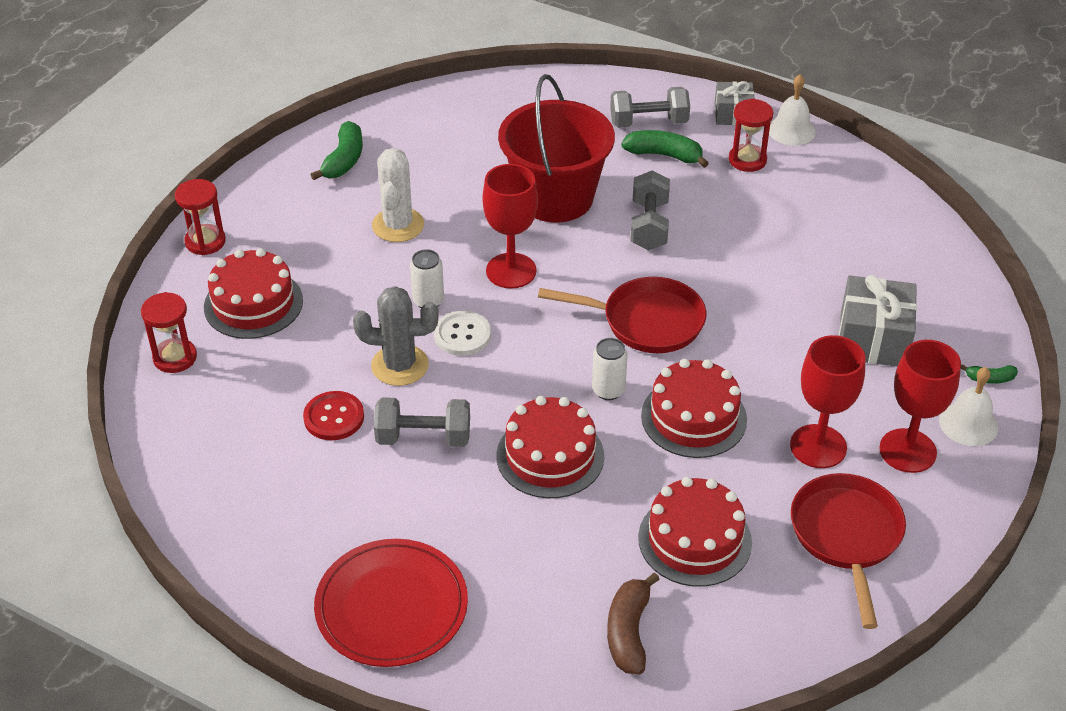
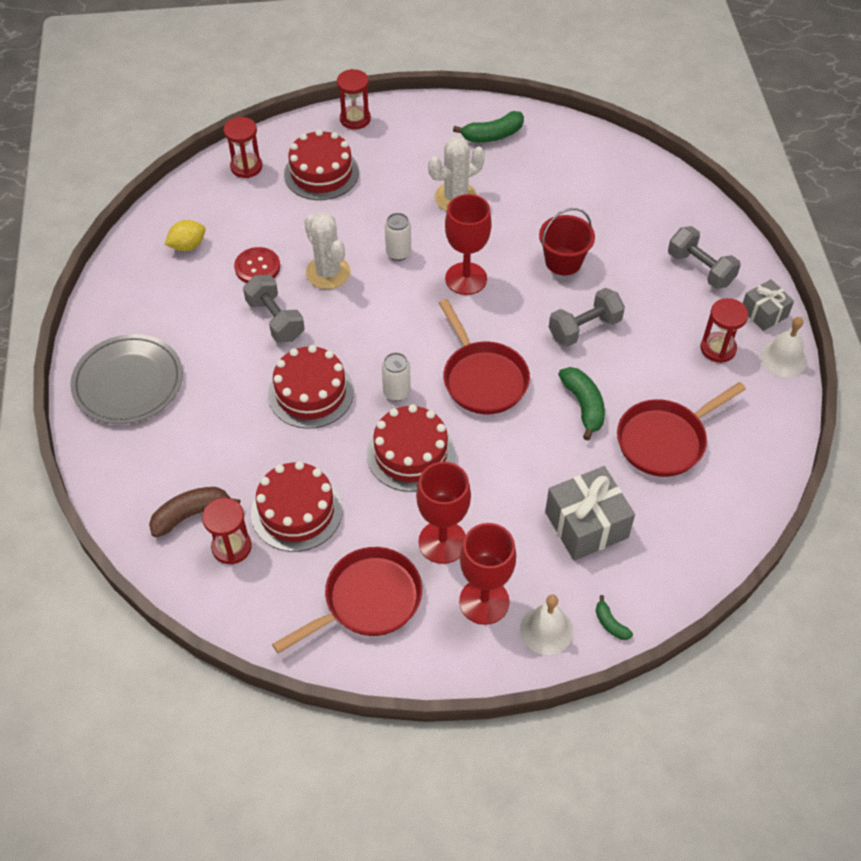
camera: 55 degrees right, 10 degrees up
(239, 461) = (188, 246): none -> yellow lemon
(391, 606) = (128, 382): red plate -> grey plate
(400, 365) = (328, 272): grey cactus -> white cactus
(462, 335) = (382, 288): white button -> none
(555, 197) = (563, 261): red bucket -> red bucket, size x0.56
(664, 155) = (672, 297): green banana -> green banana (583, 406)
(699, 616) = (231, 547): none -> red hourglass
(820, 243) = (665, 440): none -> red pan

